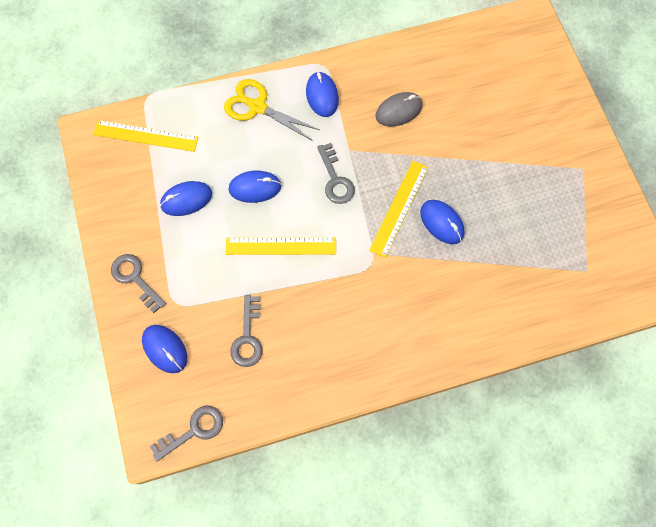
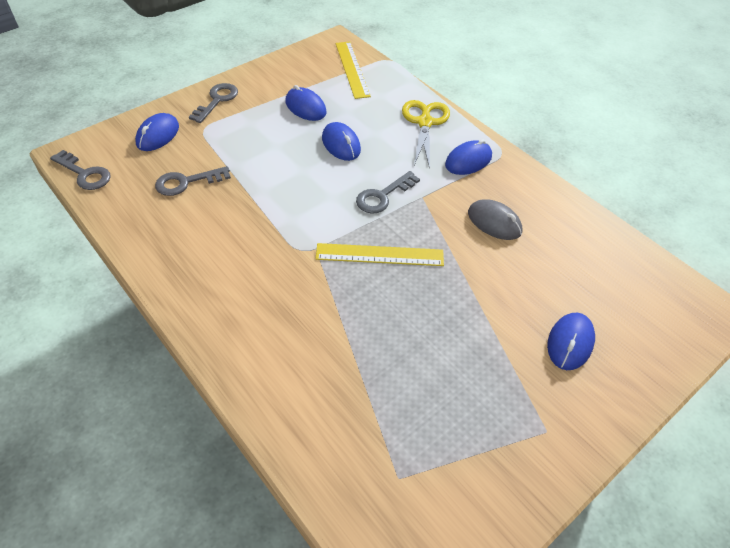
camera: 65 degrees right, 20 degrees down
(281, 246) = (290, 178): yellow ruler -> none
(441, 222) = (383, 297): blue mouse -> blue mouse (570, 343)

